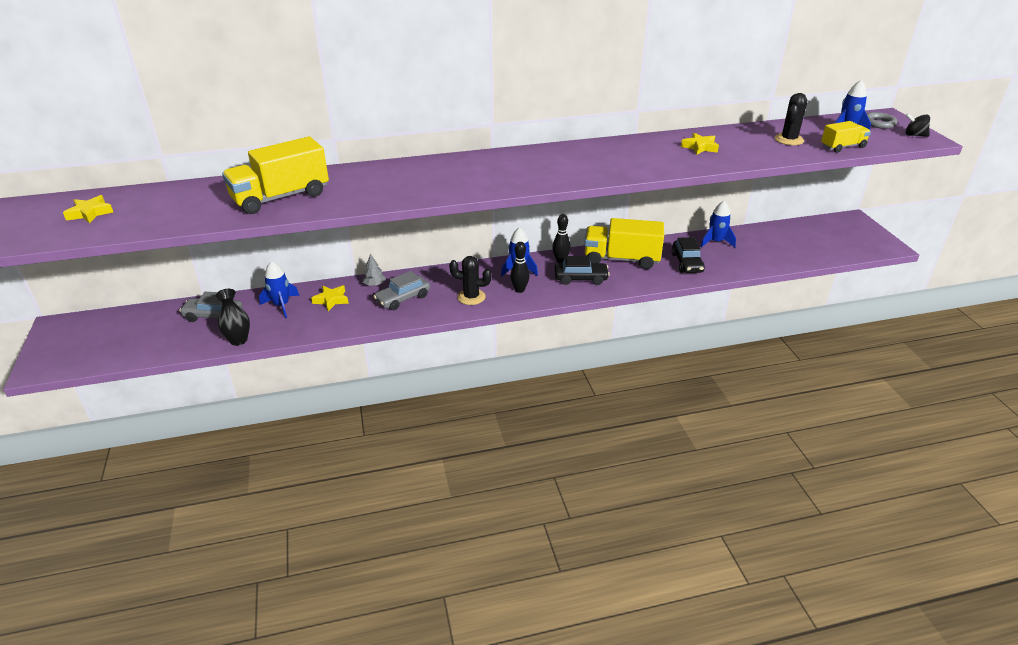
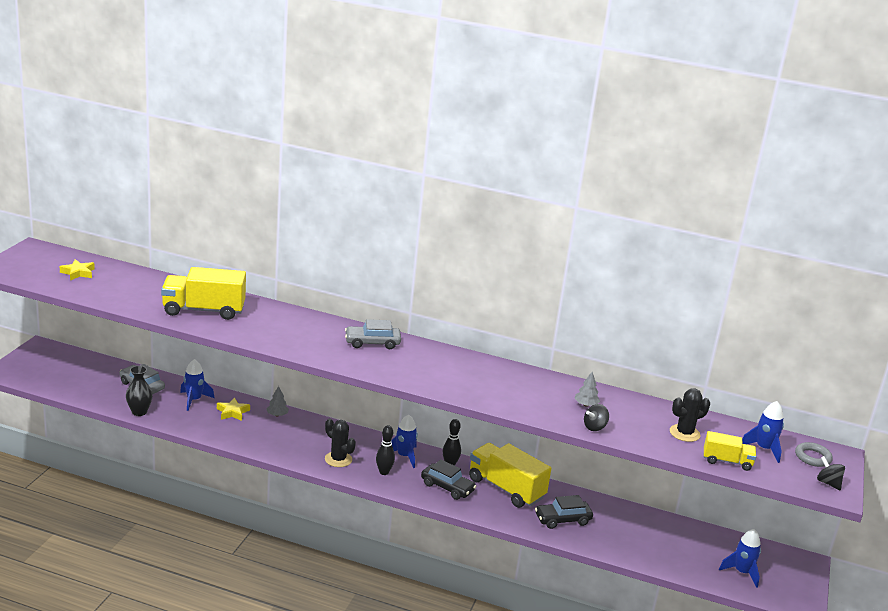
camera: 30 degrees right, 10 degrees down
(403, 298) = (285, 436): grey car -> grey car (372, 343)
(687, 263) = (562, 520): black car -> black car turned 45 degrees clockwise
(700, 147) = (586, 405): yellow star -> grey tree
(715, 242) = (619, 515): blue rocket -> blue rocket (742, 572)
(731, 160) = (594, 427): none -> black spinning top

